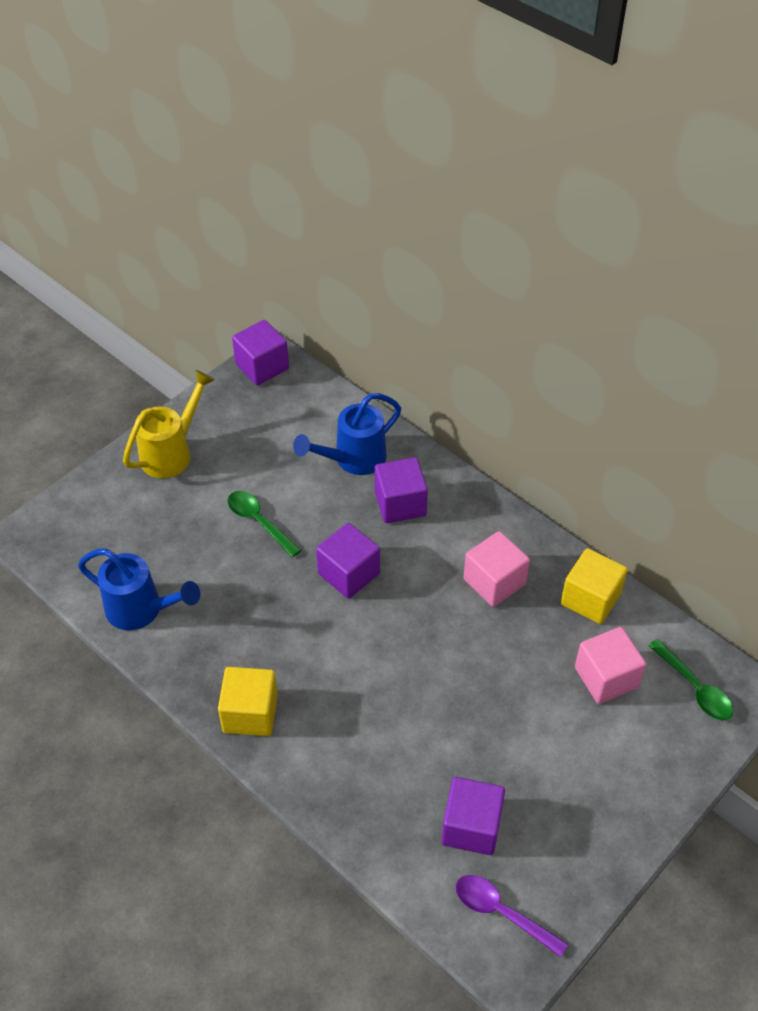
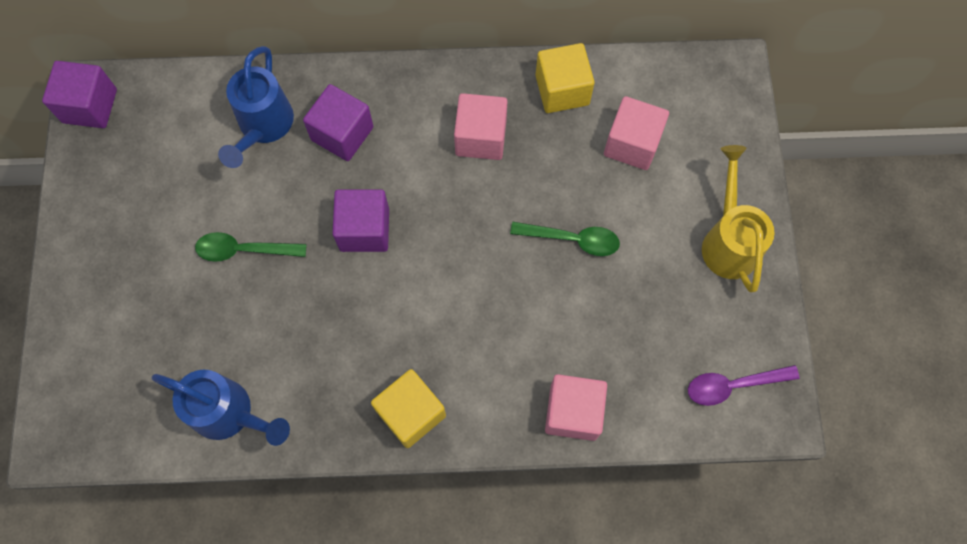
camera: 45 degrees left, 20 degrees up
(141, 610) = (230, 413): blue watering can -> blue watering can turned 45 degrees clockwise
(171, 452) = (97, 254): yellow watering can -> yellow watering can (728, 241)
(360, 816) = (573, 412): none -> pink cube
(471, 827) = (654, 344): purple cube -> none
(694, 688) = (695, 98): green spoon -> green spoon (572, 239)

